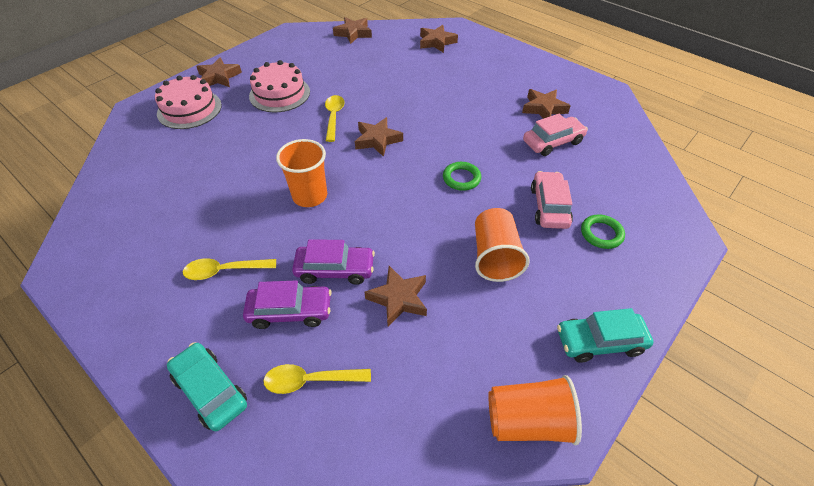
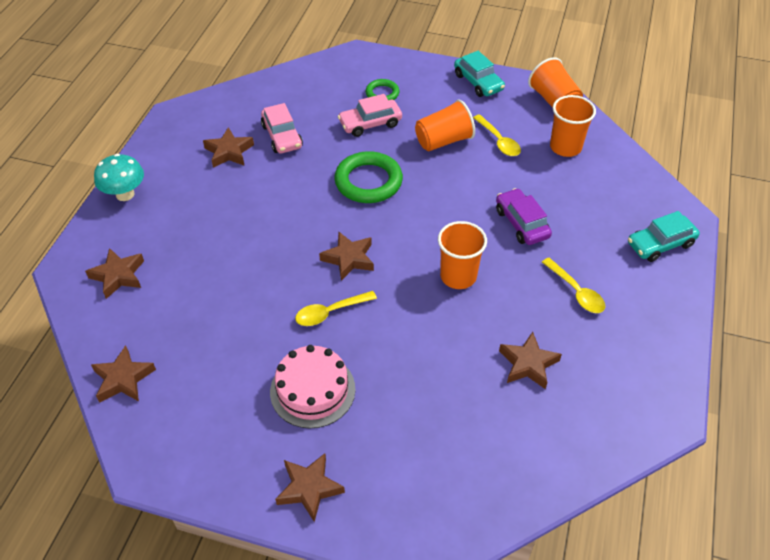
camera: 115 degrees left, 0 degrees up
(189, 109) = (396, 475): pink cake -> none
(210, 390) = (660, 244): turquoise car -> turquoise car turned 45 degrees clockwise
(290, 311) = (575, 232): purple car -> none
(310, 380) = (611, 198): yellow spoon -> yellow spoon (498, 141)
(398, 298) = (518, 179): brown star -> brown star (528, 364)
(425, 380) = (565, 147): none -> orange cup
(461, 178) = (368, 181): green ring -> green ring, size x1.81
(516, 55) = (125, 194): none -> turquoise mushroom
(552, 142) = (282, 136): pink car -> pink car turned 150 degrees counterclockwise

